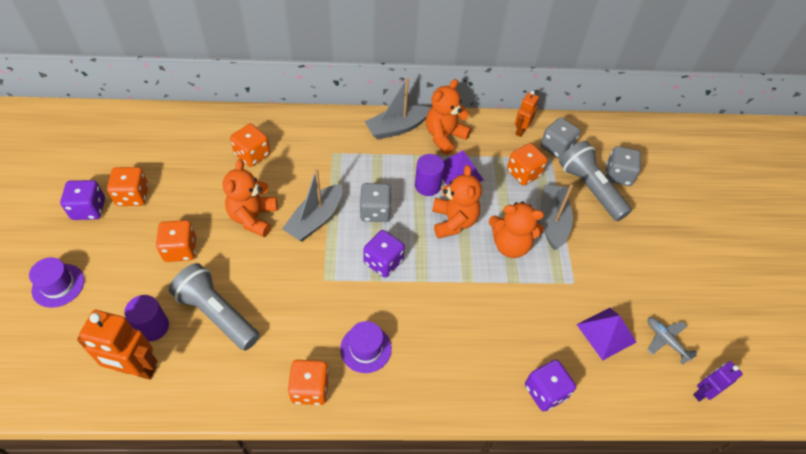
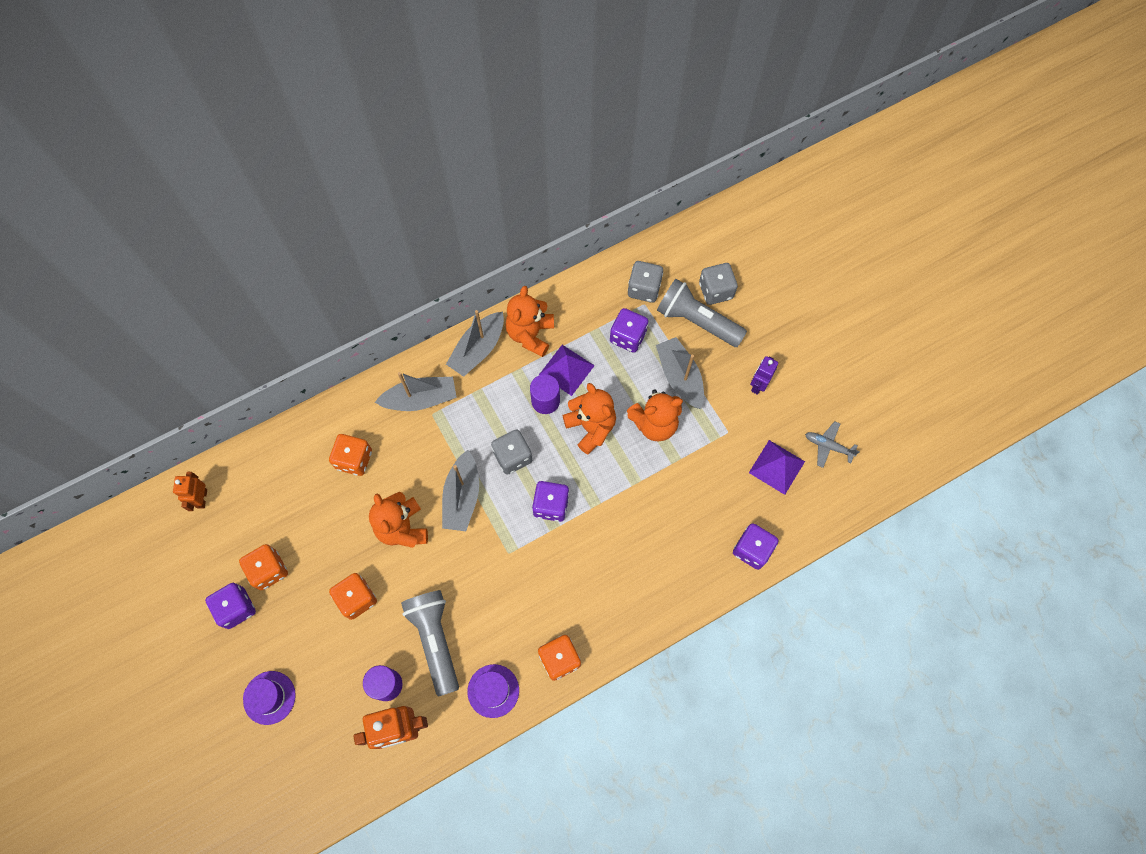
camera: 25 degrees left, 15 degrees up
(217, 314) = (435, 640): grey flashlight -> grey flashlight turned 60 degrees clockwise
(330, 139) = (420, 399): none -> grey boat
(366, 348) = (584, 597): purple hat -> purple hat (493, 691)
(521, 130) = (600, 286): orange robot -> orange robot (202, 498)
(523, 173) = (627, 337): orange dice -> purple dice
(703, 392) = (875, 478): purple robot -> purple robot (758, 385)

